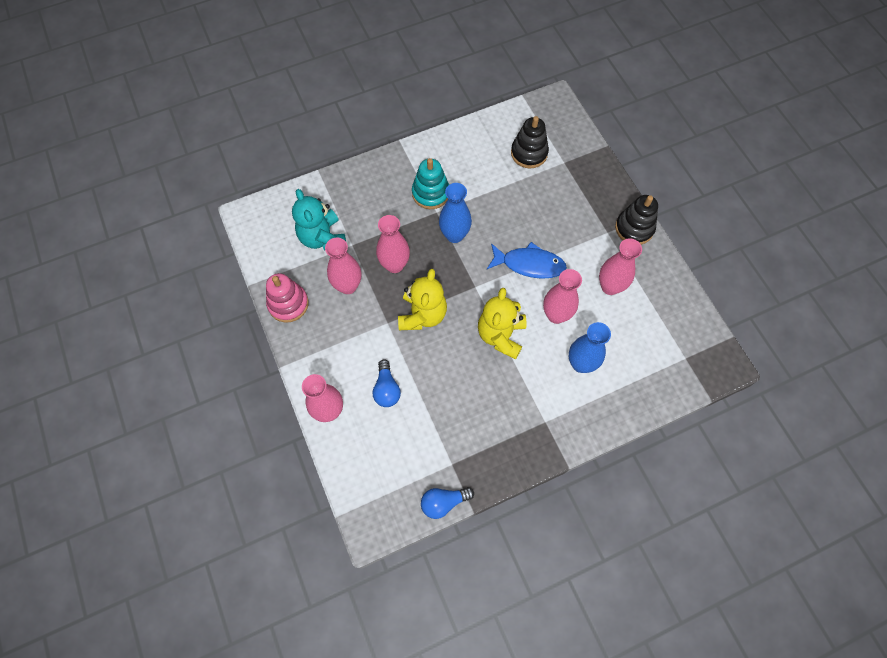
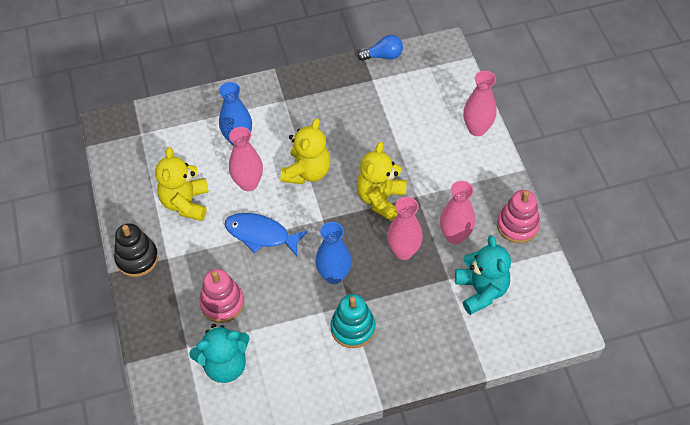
camera: 170 degrees left, 10 degrees down
(386, 389) = (423, 140): blue light bulb -> none
(529, 153) = (225, 365): black stacking toy -> turquoise teddy bear
(546, 199) = (222, 303): none -> pink stacking toy
(610, 287) = (186, 203): pink vase -> yellow teddy bear

